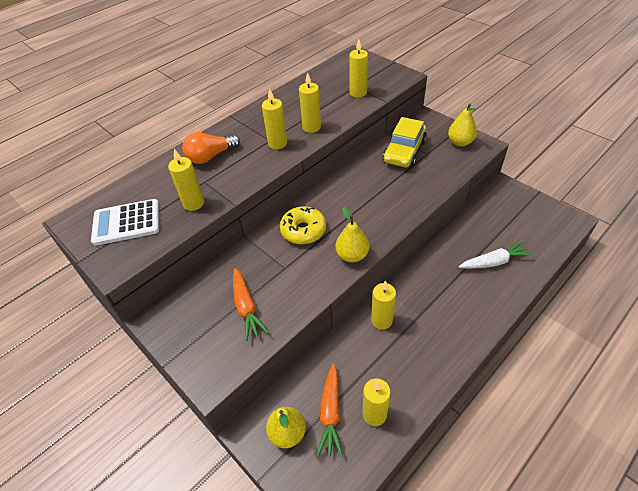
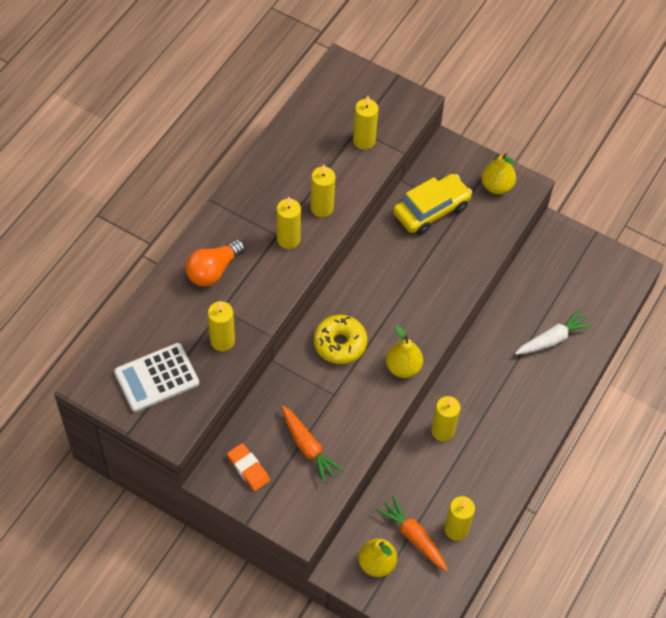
camera: 20 degrees left, 10 degrees up
(187, 316) = (248, 468): none -> orange eraser
(330, 413) = (413, 537): orange carrot -> orange carrot turned 150 degrees clockwise
(404, 151) = (431, 210): yellow car -> yellow car turned 135 degrees counterclockwise

